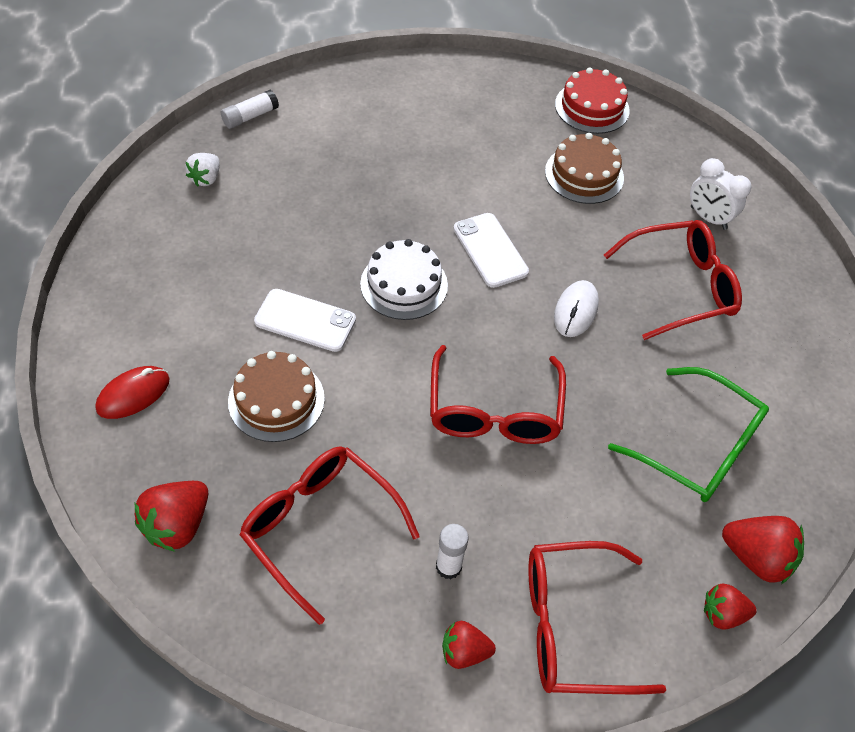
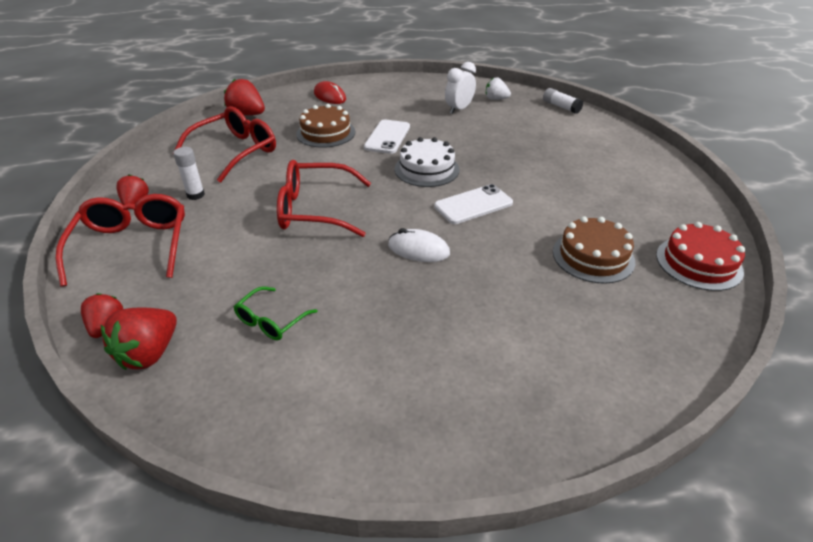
camera: 90 degrees right, 15 degrees down
(679, 287) = (464, 319): red glasses -> none
(697, 447) = (271, 321): green glasses -> green glasses, size x0.53
(708, 218) = (576, 349): white clock -> white clock (459, 109)

